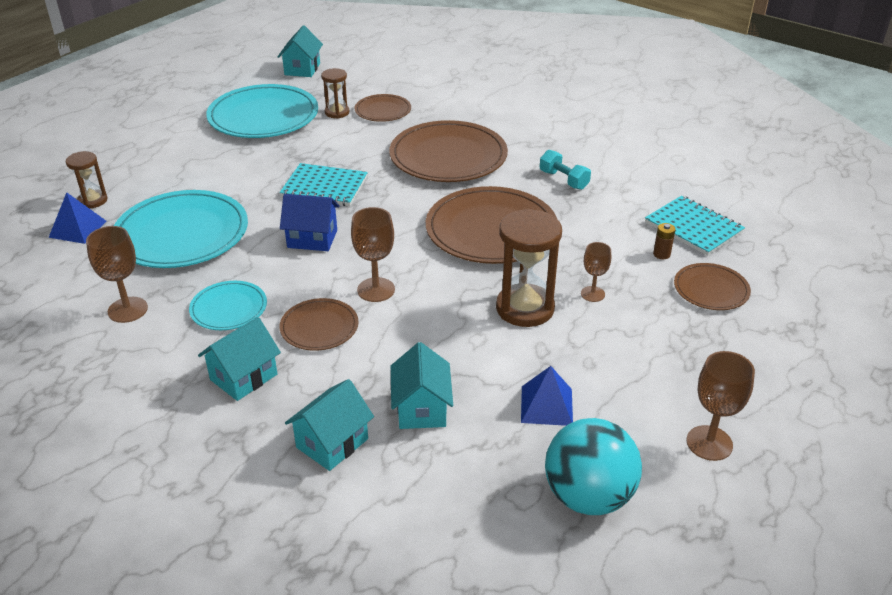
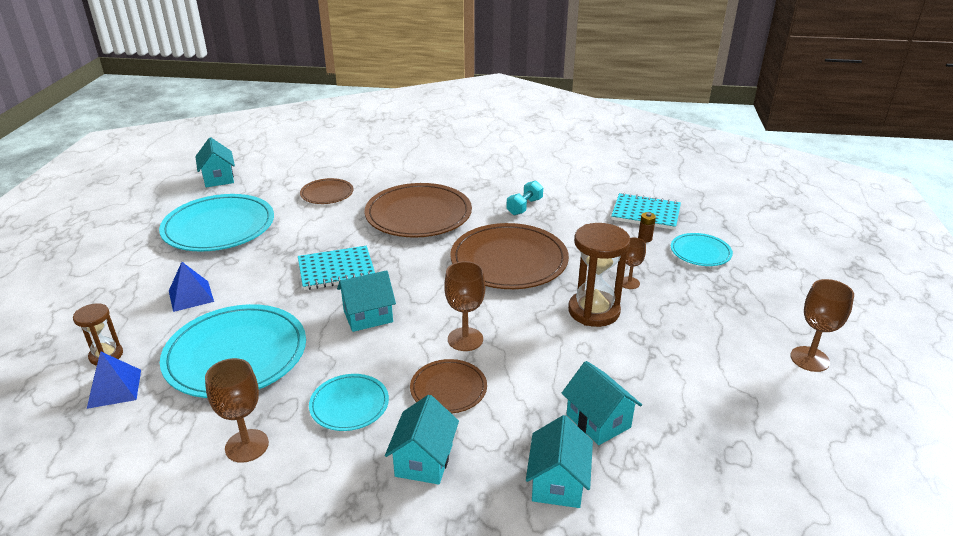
camera: 30 degrees left, 5 degrees down
(312, 239) = (368, 316): blue house -> turquoise house
(337, 112) = (287, 206): brown hourglass -> none
(546, 405) = (683, 378): blue pyramid -> blue pyramid (191, 296)
(563, 180) = (524, 207): turquoise dumbbell -> turquoise dumbbell turned 75 degrees counterclockwise
(588, 496) = (779, 434): turquoise ball -> none
(711, 289) = (700, 252): brown plate -> turquoise plate

